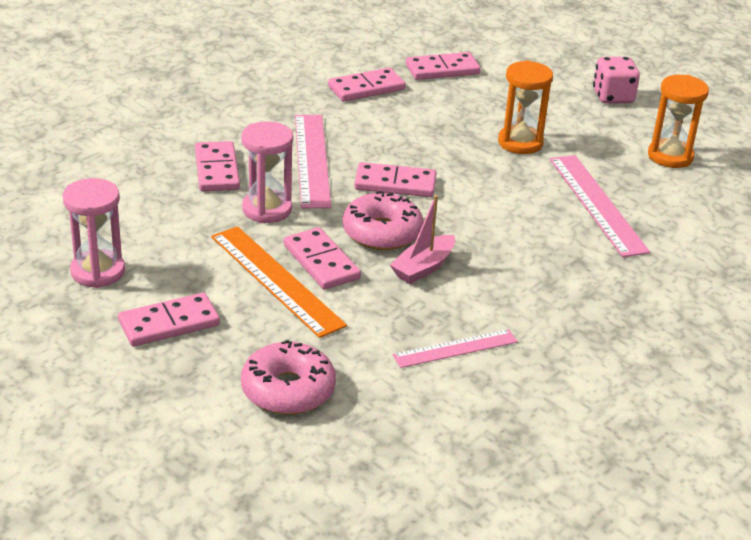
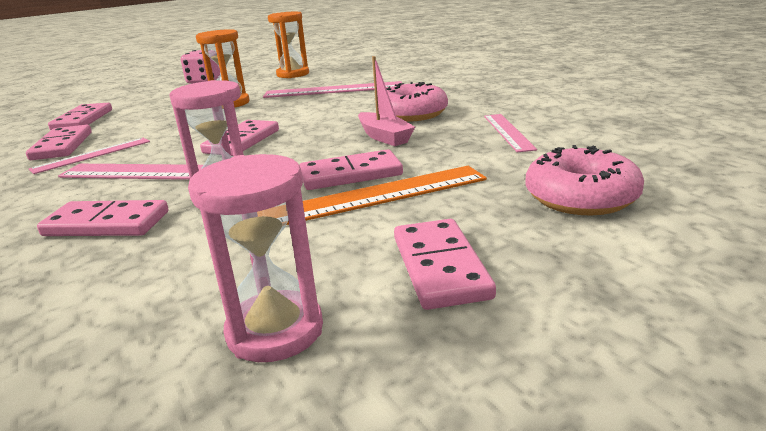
camera: 70 degrees left, 10 degrees down
(347, 113) = (92, 155): none -> pink ruler
(382, 232) = (318, 149): pink donut -> pink donut (412, 114)

